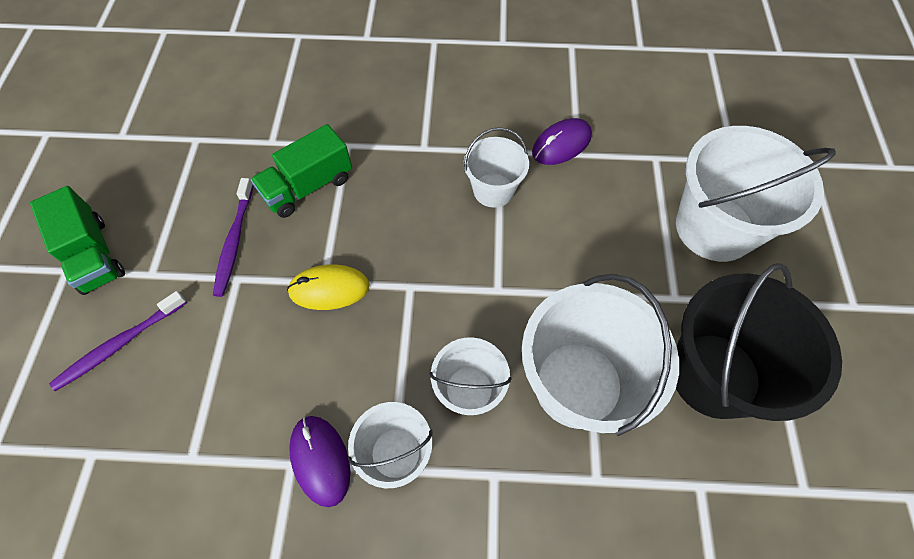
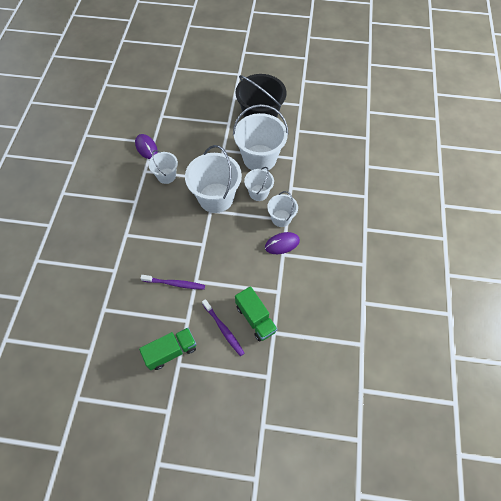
camera: 85 degrees left, 0 degrees up
(308, 186) = (148, 252): green truck -> green truck (255, 318)
(329, 289) = (207, 242): yellow mouse -> none
(714, 227) = (200, 104): white bucket -> white bucket (216, 198)

